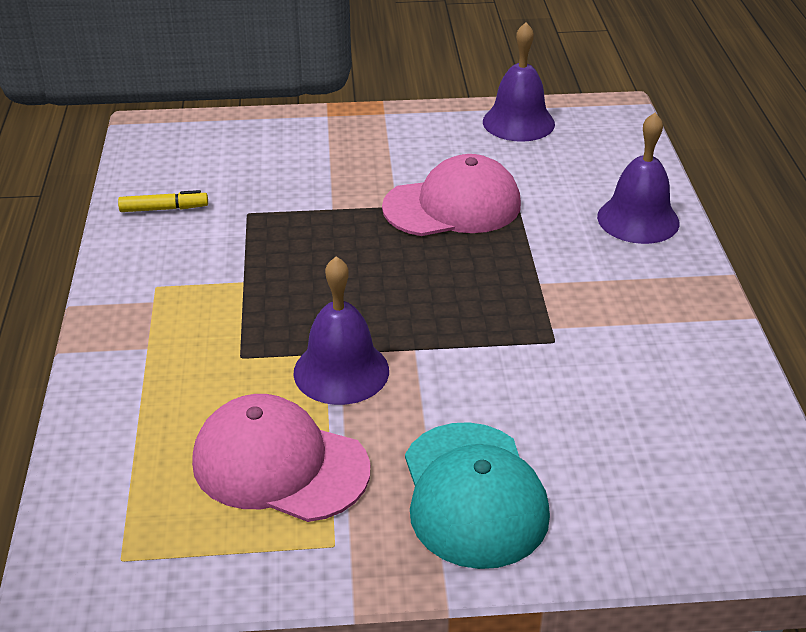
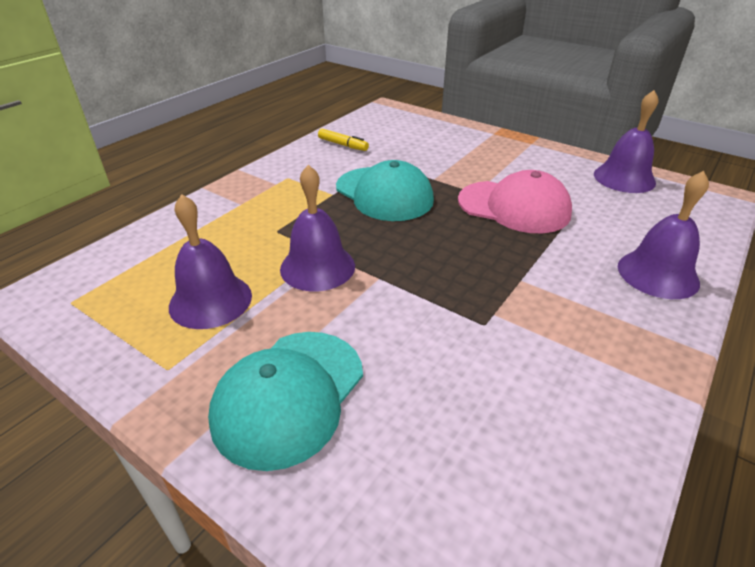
camera: 40 degrees right, 0 degrees up
(280, 465) = (210, 300): pink cap -> purple bell
(302, 253) = (384, 194): none -> turquoise cap

